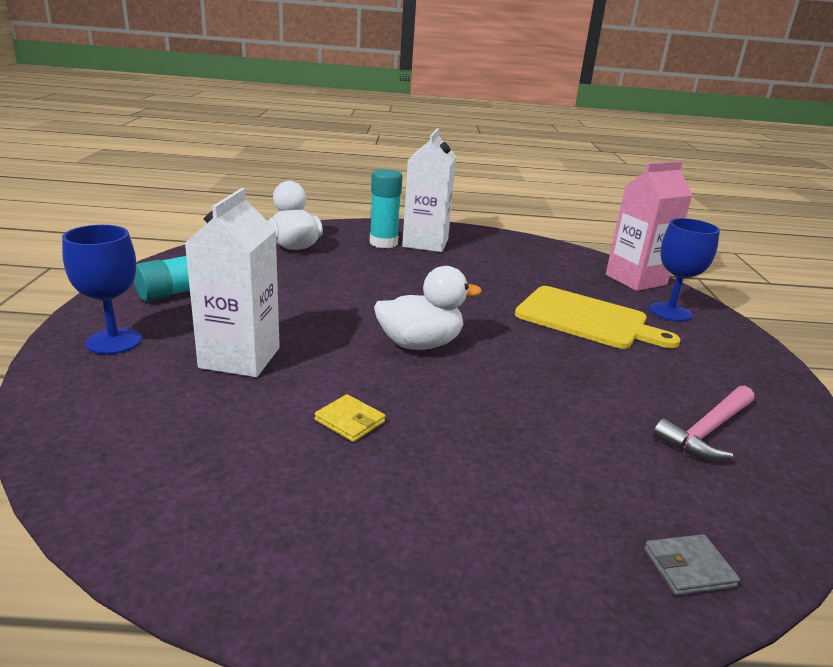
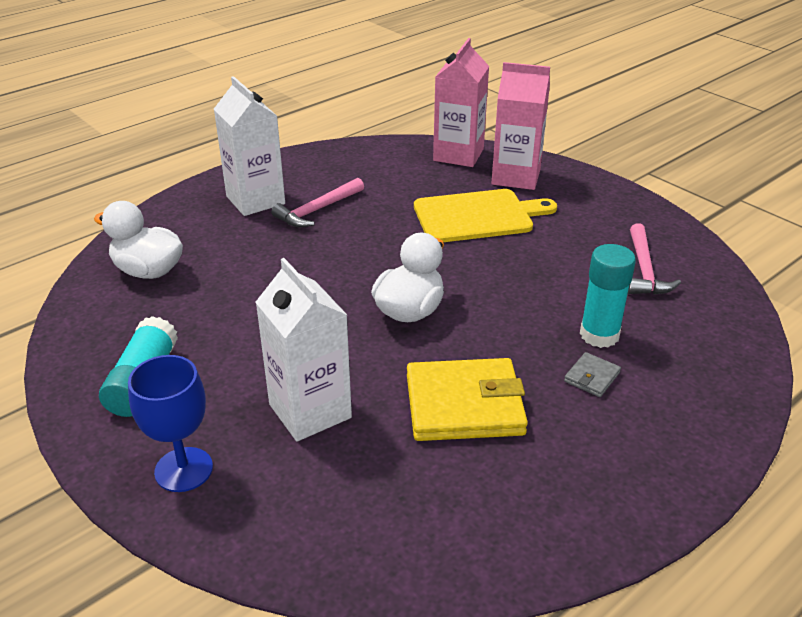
camera: 40 degrees left, 10 degrees up
(350, 421) = (464, 405): yellow wallet -> yellow wallet, size x2.28
(383, 243) = (220, 220): turquoise glue stick -> turquoise glue stick (599, 335)
(458, 264) = (317, 210): none -> pink hammer
(670, 312) = (516, 177): blue goblet -> pink carton
(688, 568) = (730, 367): grey wallet -> grey wallet (592, 377)

